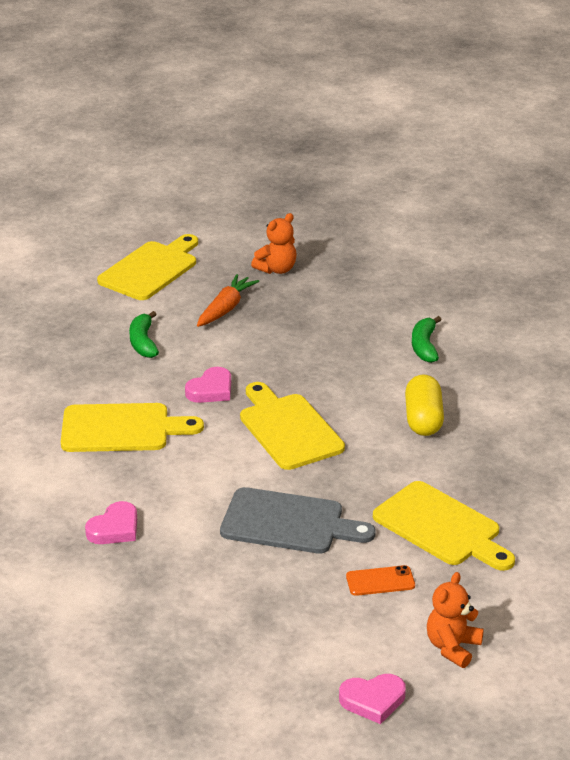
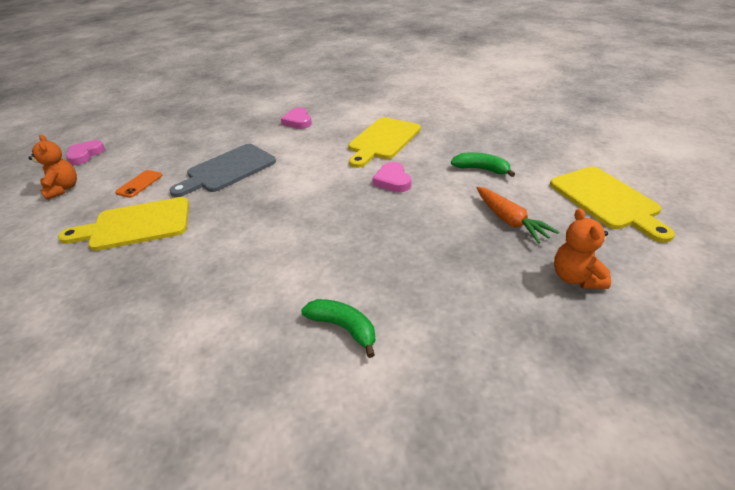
camera: 125 degrees right, 5 degrees up
(288, 429) = (312, 198): yellow cutting board -> none
(423, 419) = (243, 270): yellow capsule -> none

